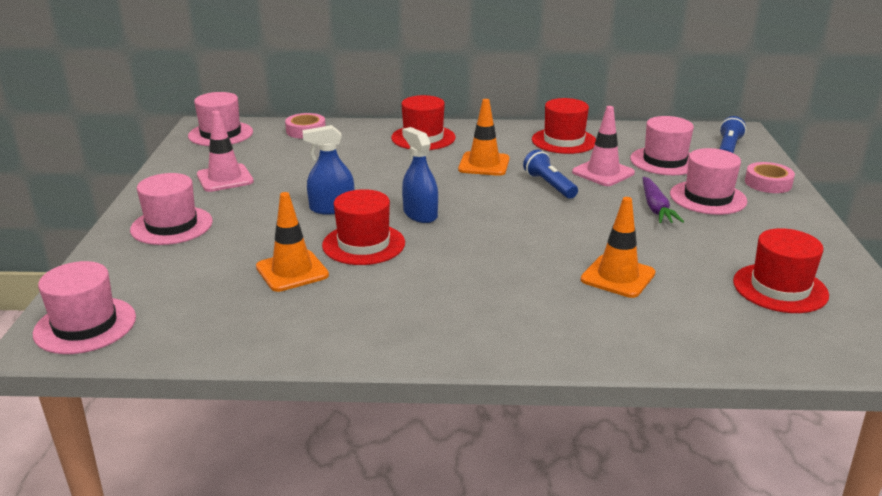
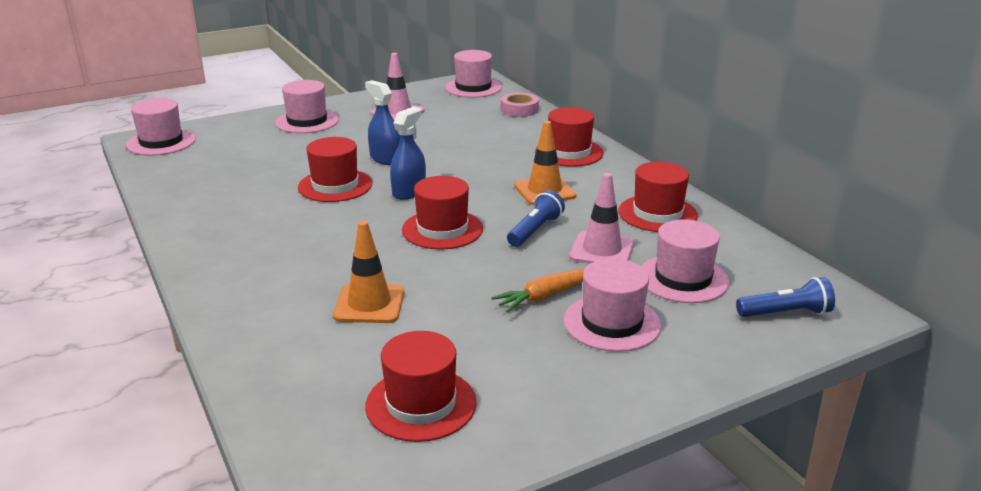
camera: 60 degrees right, 0 degrees up
(292, 271) = (272, 175): orange traffic cone -> none
(511, 218) = (442, 229): none -> red hat
(656, 208) = (546, 296): purple carrot -> orange carrot
(768, 183) = (709, 358): pink tape -> none

